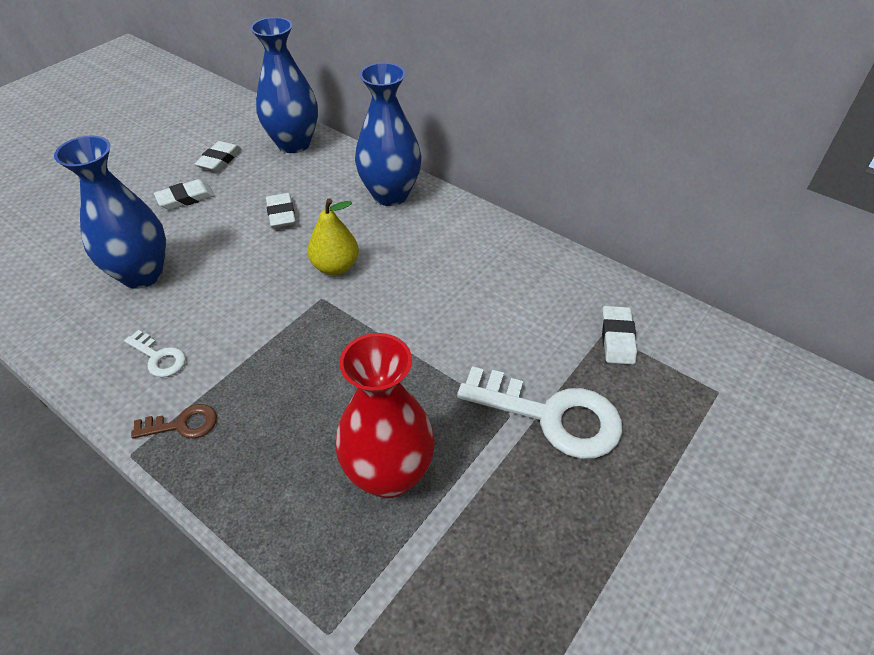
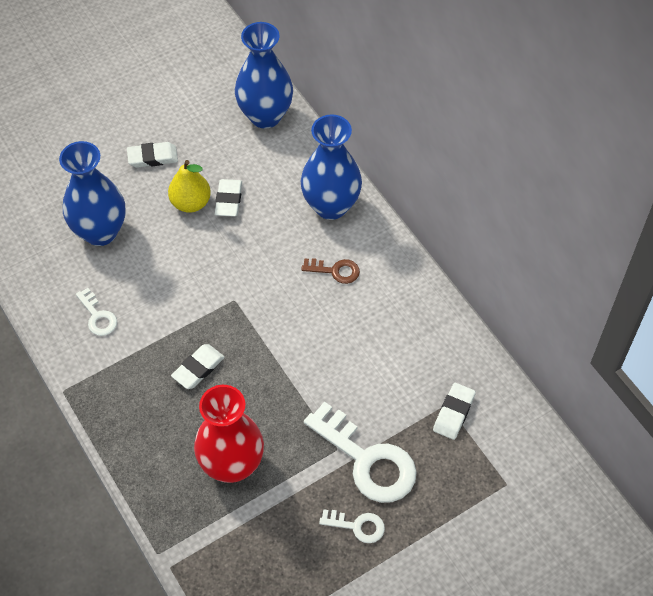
camera: 20 degrees right, 10 degrees up
(182, 424) = (102, 379): brown key -> brown key (335, 271)
(219, 160) = (192, 118): white eraser -> white eraser (198, 368)
(335, 266) = (256, 272): yellow pear -> yellow pear (191, 203)
(581, 497) = (357, 526): none -> white key

